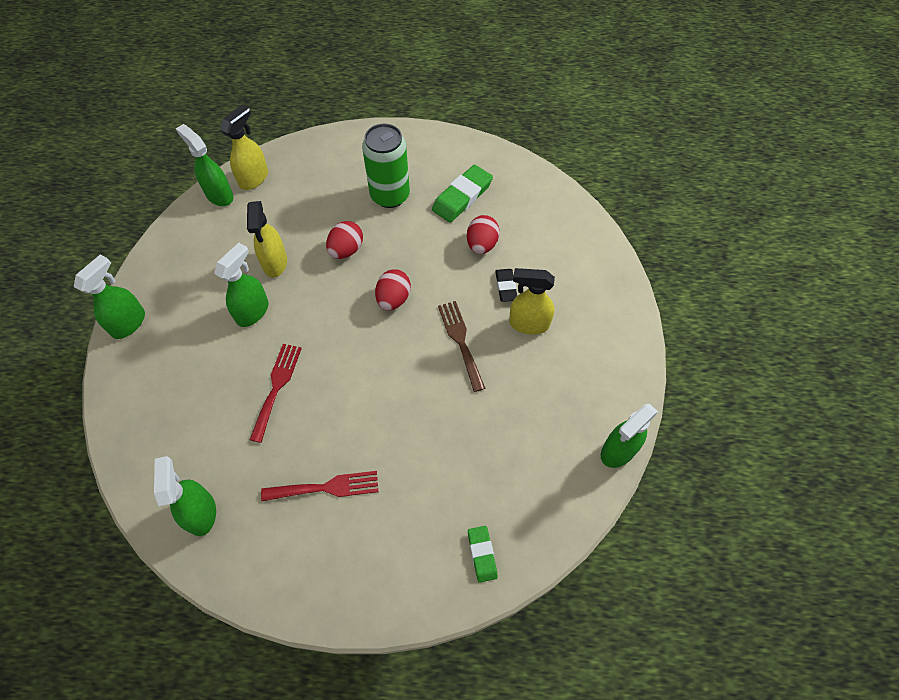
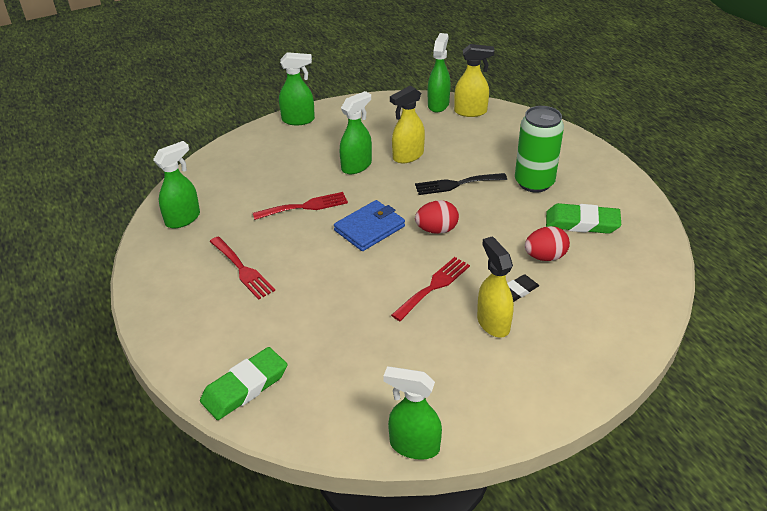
camera: 60 degrees right, 20 degrees down
(253, 311) = (356, 166): green spray bottle -> green spray bottle turned 45 degrees counterclockwise
(346, 250) = (456, 184): red egg -> black fork
(351, 349) = (369, 228): none -> blue wallet
(460, 341) = (433, 286): brown fork -> red fork
(482, 554) = (245, 387): green eraser -> green eraser, size x1.72

